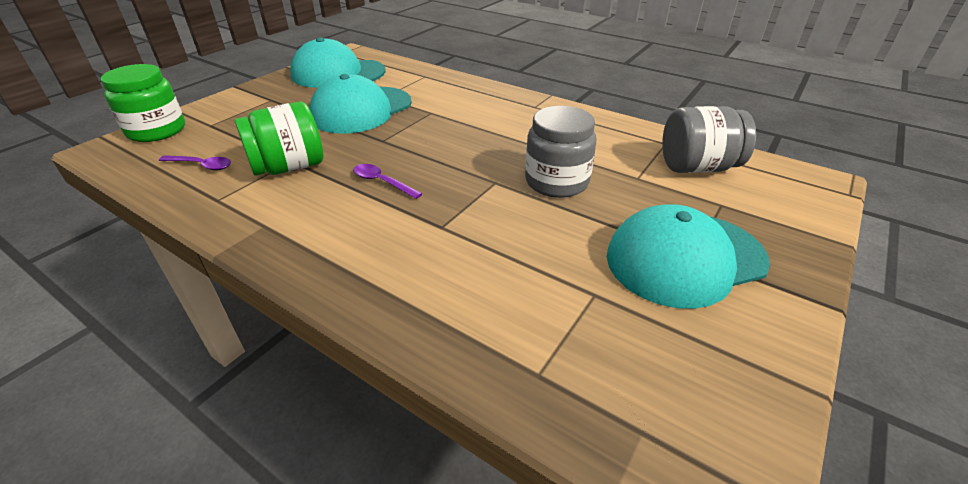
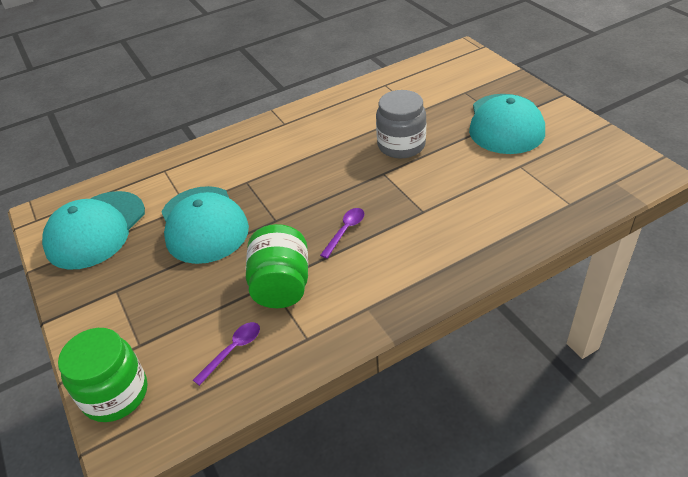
camera: 60 degrees left, 5 degrees up
(382, 182) = (345, 231): purple spoon -> purple spoon turned 150 degrees clockwise
(697, 167) = (421, 84): grey jar -> none

